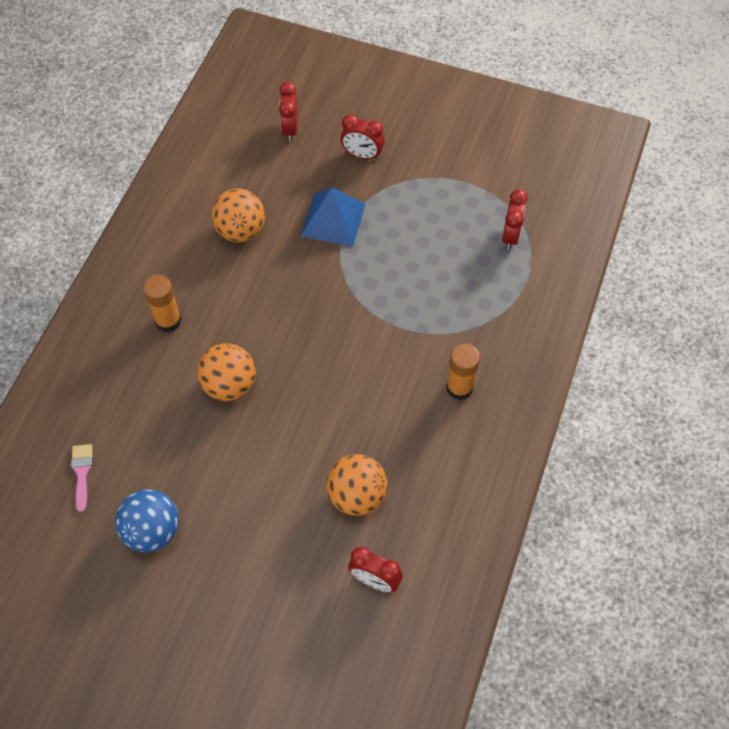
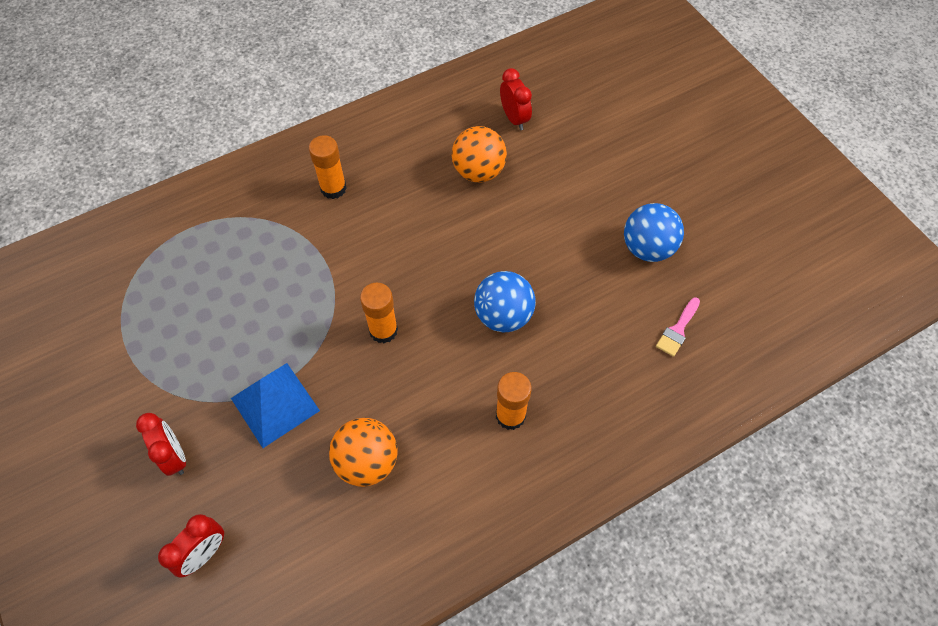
camera: 140 degrees left, 0 degrees up
(229, 385) = (503, 316): orange ball -> blue ball
(308, 312) = (383, 330): none -> orange glue stick
(510, 236) = (156, 270): red clock -> none

